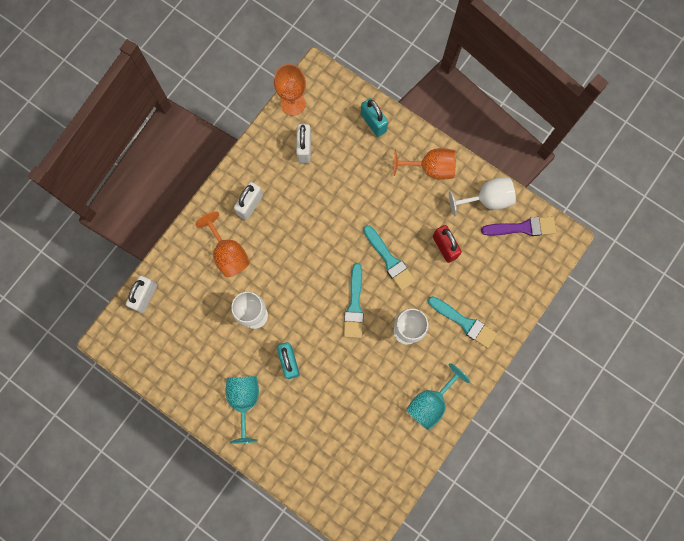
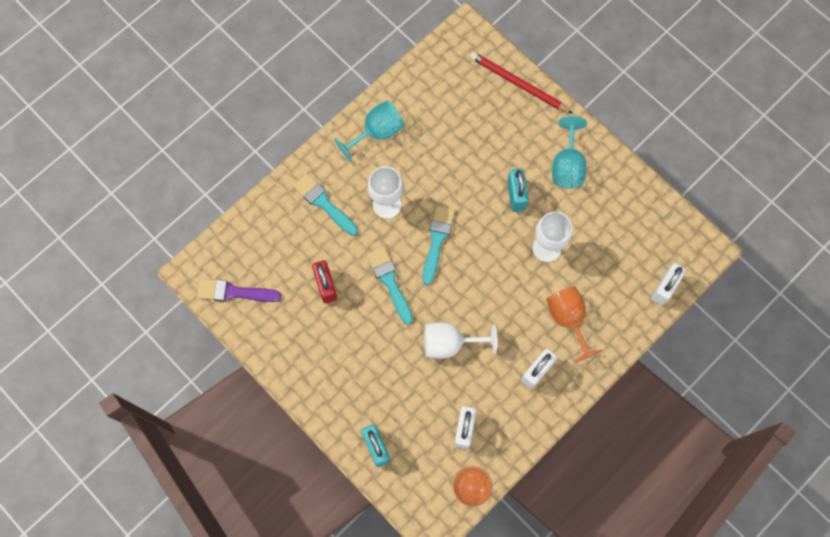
camera: 170 degrees left, 5 degrees down
(302, 480) = (518, 84): none -> red pencil
(431, 168) = (320, 378): orange goblet -> none
(487, 199) = (265, 331): white goblet -> white goblet (449, 343)

